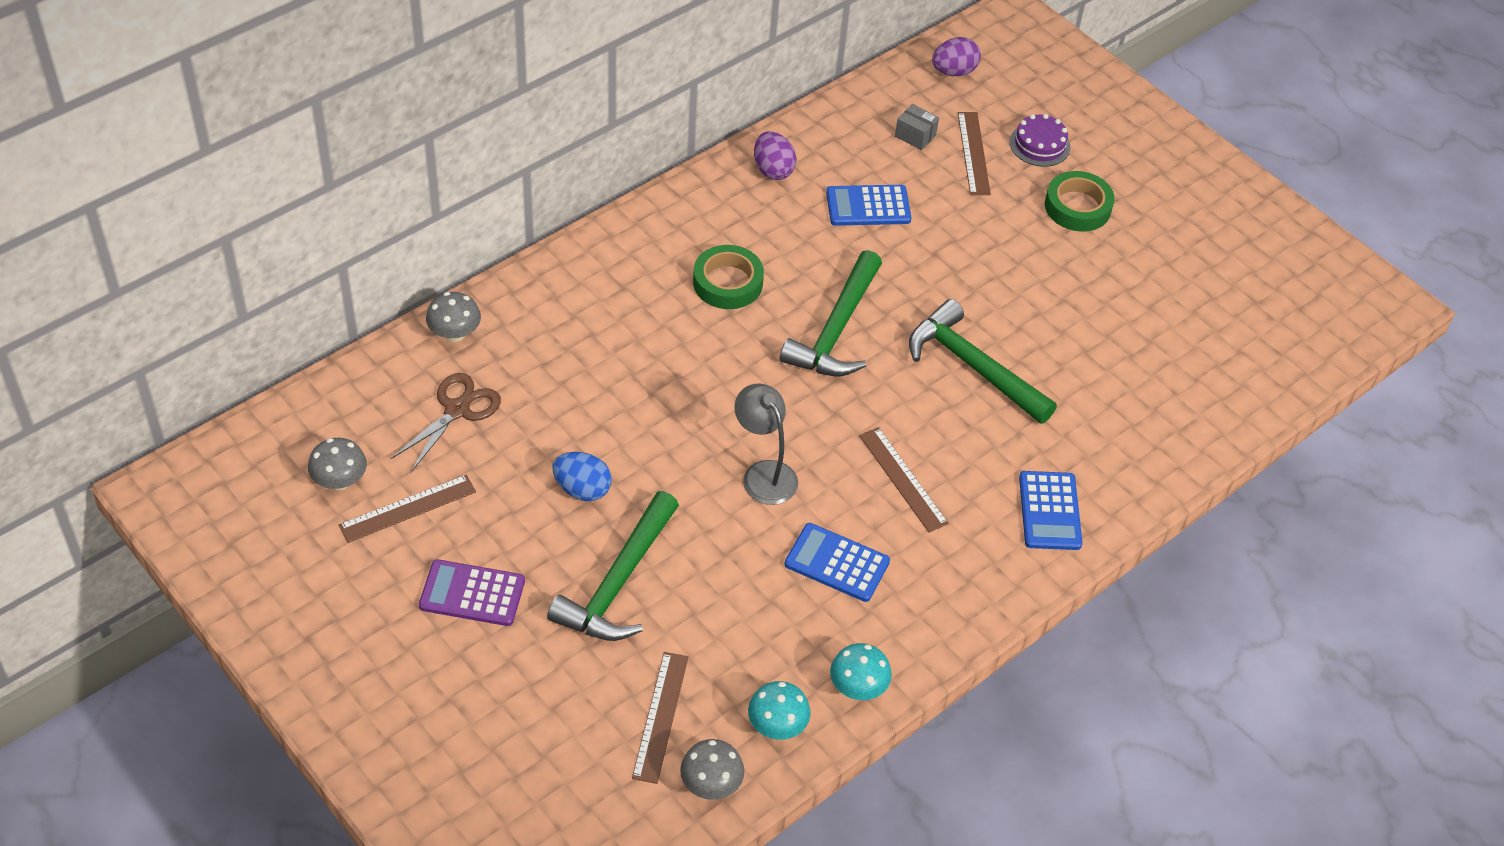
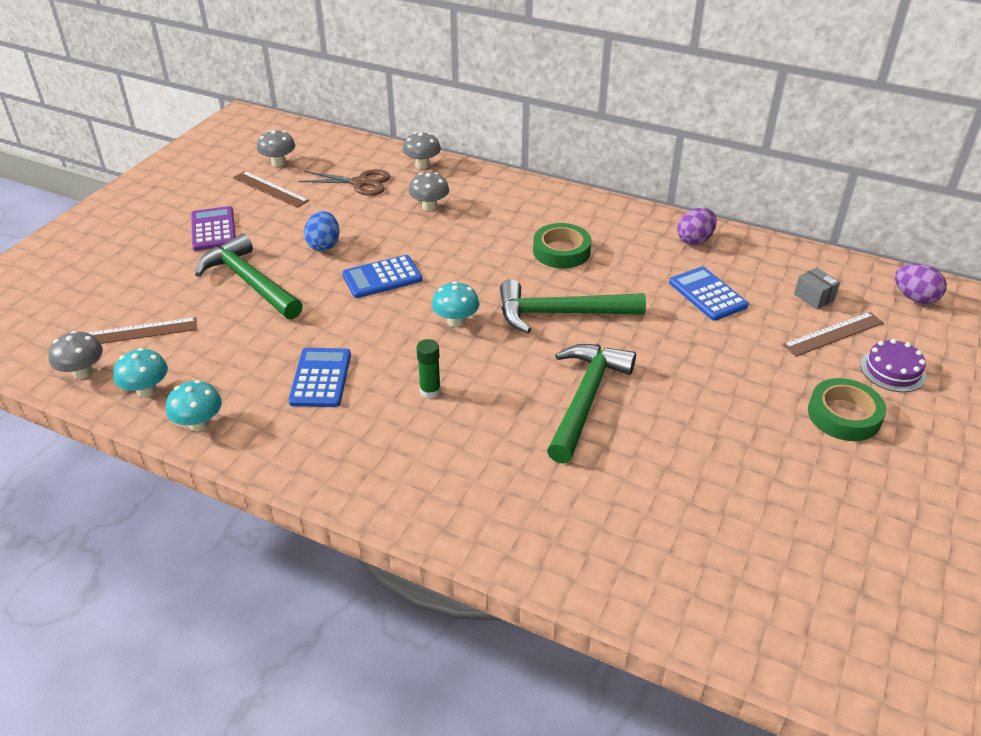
camera: 70 degrees right, 10 degrees down
(560, 361) = (429, 206): none -> grey mushroom
(618, 583) = (249, 282): green hammer -> green hammer turned 45 degrees clockwise
(764, 473) = (388, 318): grey lamp -> none
(802, 418) = (456, 321): none -> turquoise mushroom
(903, 479) = (430, 391): brown ruler -> green glue stick
(915, 136) = (814, 297): grey box -> grey box turned 45 degrees counterclockwise
(1049, 511) = (452, 493): blue calculator -> blue calculator (382, 277)

